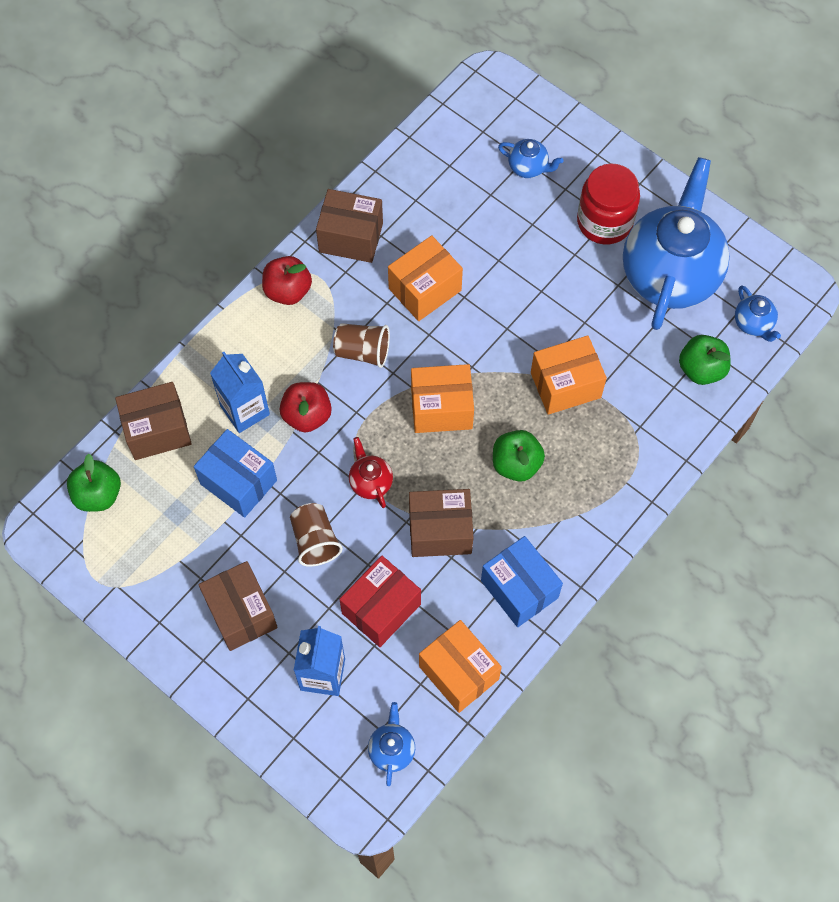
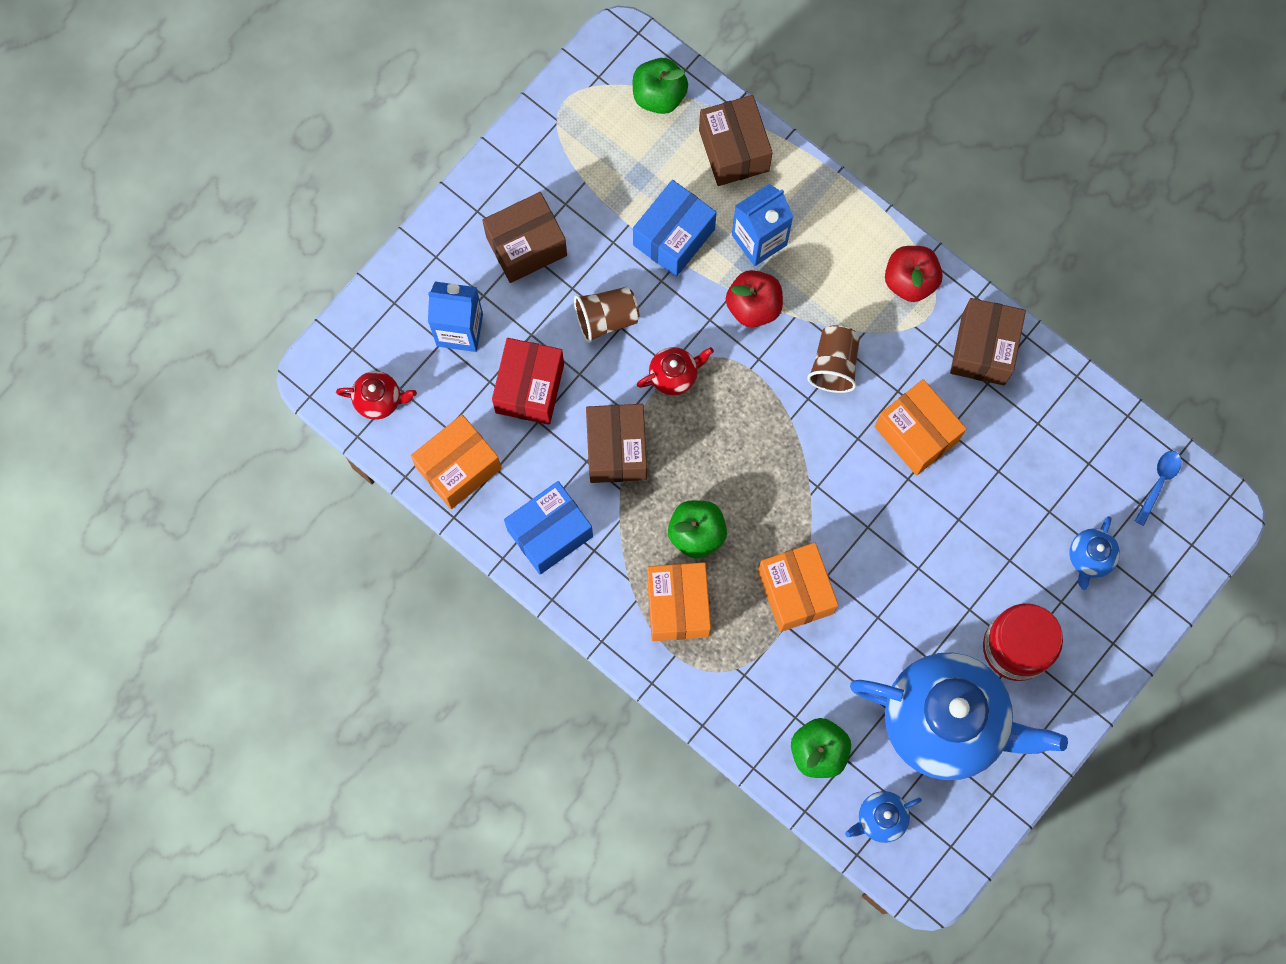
camera: 90 degrees right, 10 degrees up
(381, 608) = (529, 388): red box -> red box turned 60 degrees clockwise
(392, 750) = (379, 400): blue teapot -> red teapot
(441, 408) = (764, 452): orange box -> orange box (678, 606)
(465, 117) = (1159, 483): none -> blue spoon

